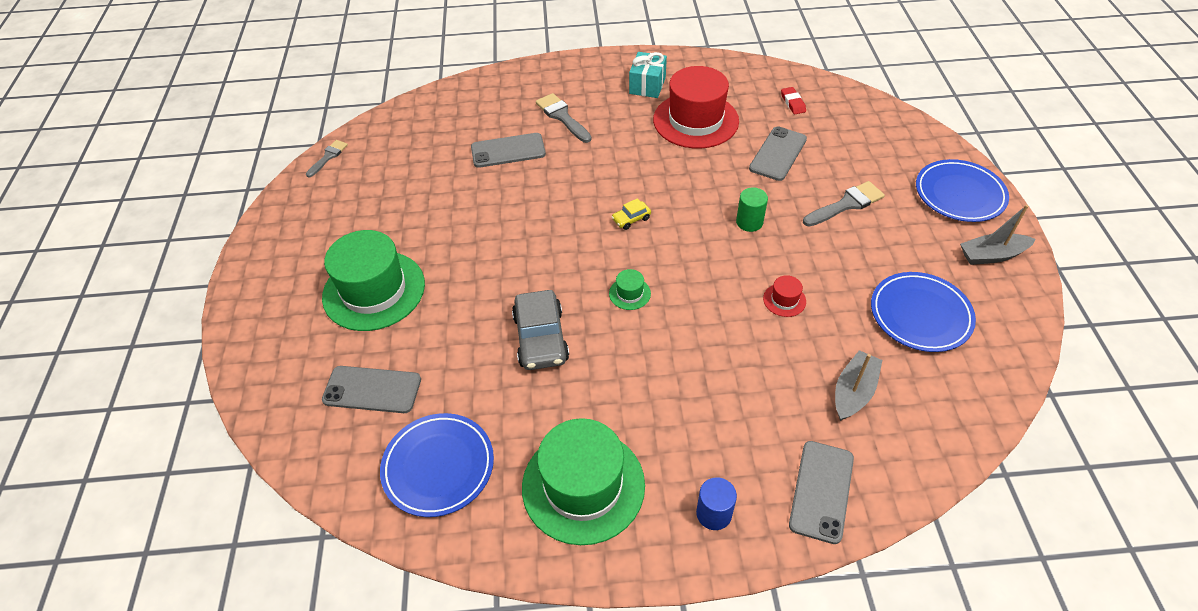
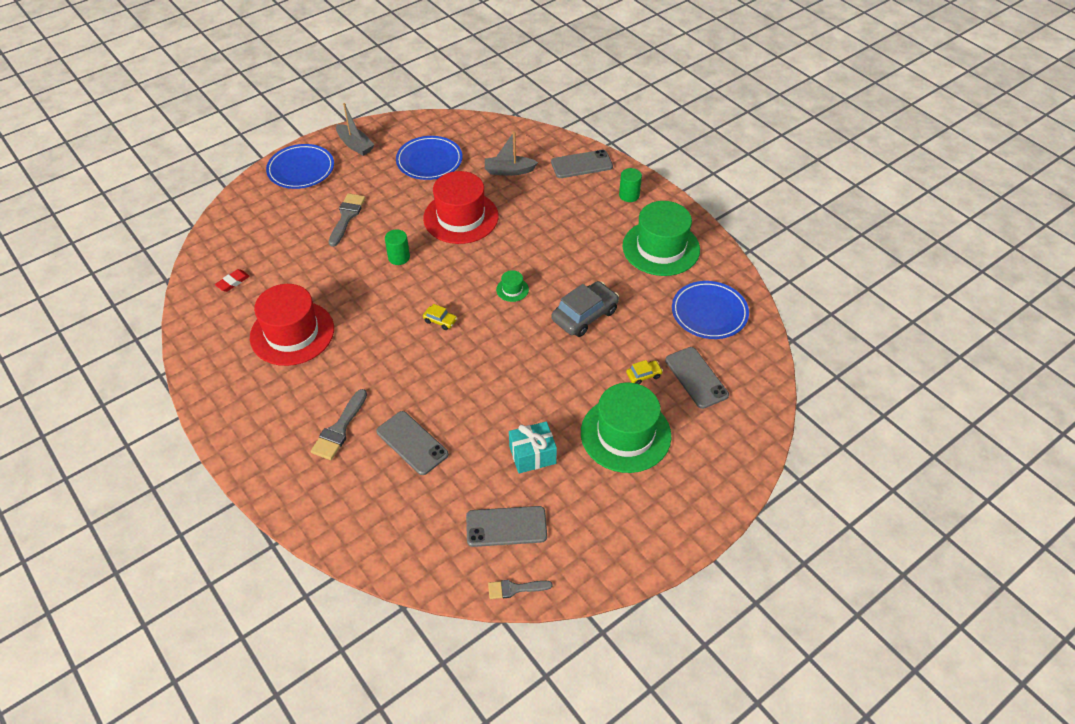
camera: 125 degrees left, 0 degrees up
(420, 344) = (643, 375): none -> yellow car
(647, 85) = (255, 388): turquoise gift -> turquoise gift (532, 455)
(714, 513) = (629, 195): blue cylinder -> green cylinder
(778, 154) = (309, 268): grey phone -> grey phone (506, 526)
(784, 300) = (461, 217): red hat -> red hat, size x2.47
(846, 204) = (346, 217): grey brush -> grey brush turned 75 degrees clockwise

